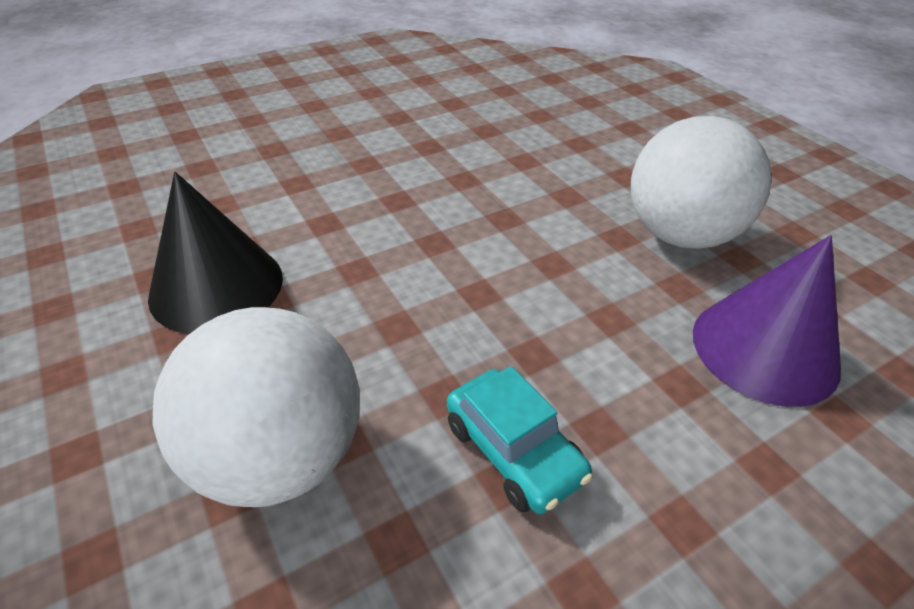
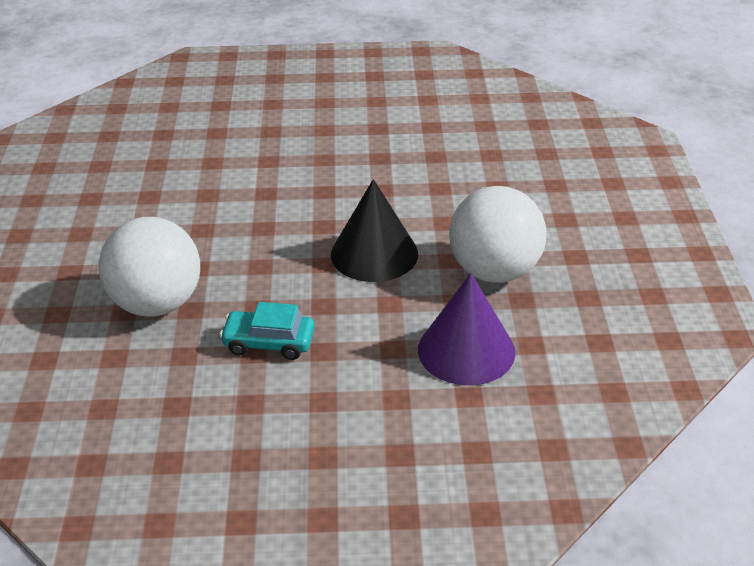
camera: 30 degrees right, 5 degrees down
(216, 286) = (178, 212): black cone -> black cone (374, 254)
(513, 450) = (269, 343): turquoise car -> turquoise car turned 105 degrees clockwise

